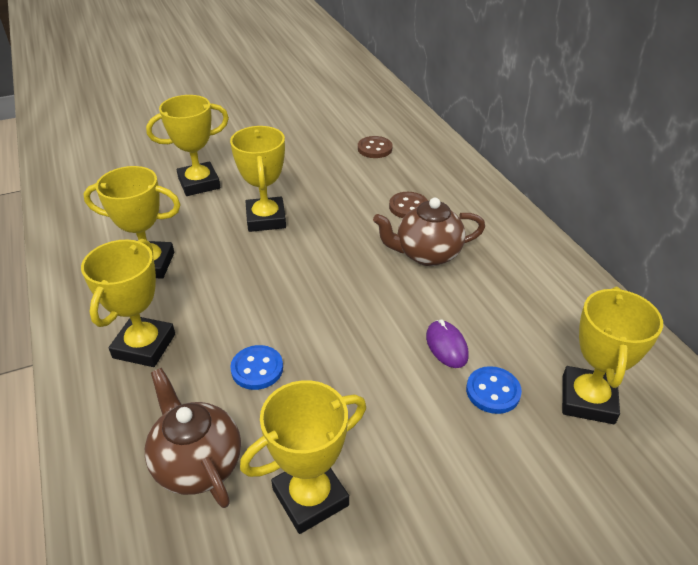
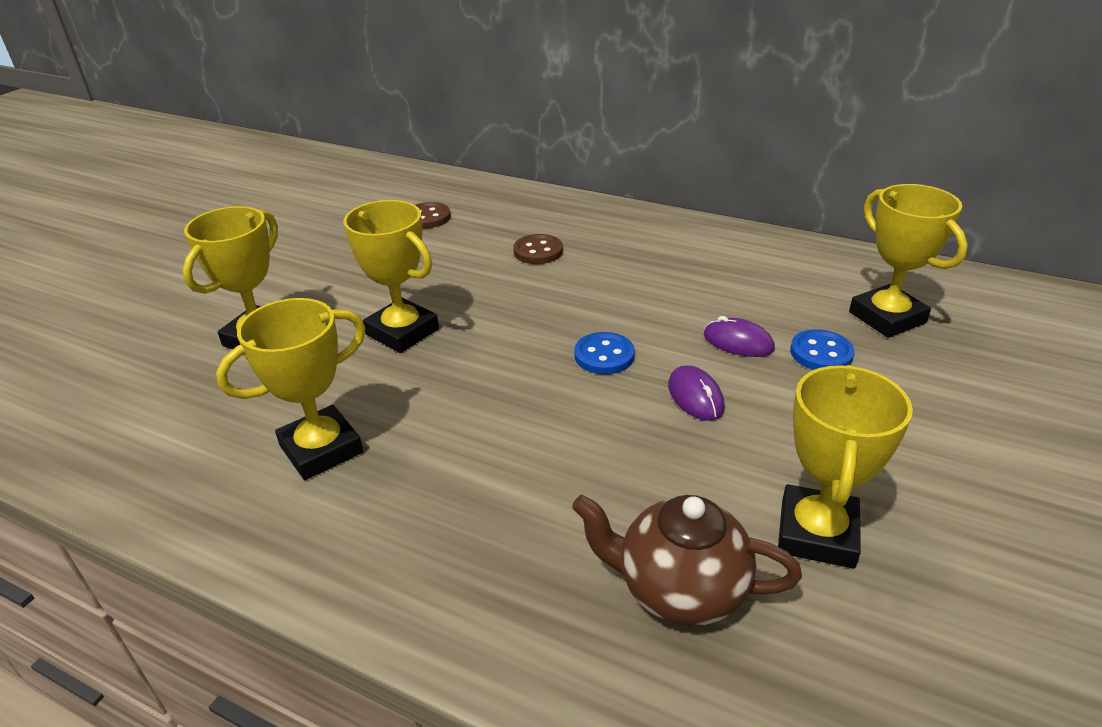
camera: 40 degrees left, 5 degrees down
(144, 346) = (445, 529): yellow trophy -> none
(257, 369) = (605, 467): blue button -> blue button (604, 355)
(365, 363) = (695, 396): none -> purple mouse
(426, 254) = (613, 281): brown teapot -> none

